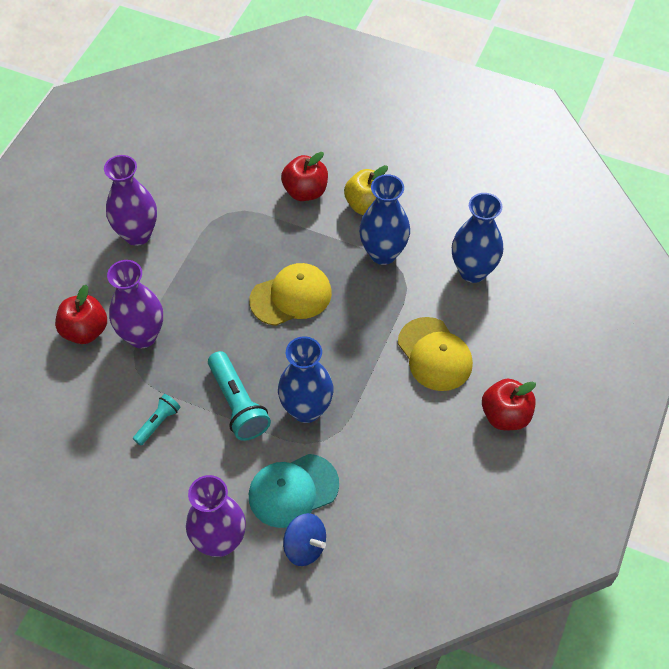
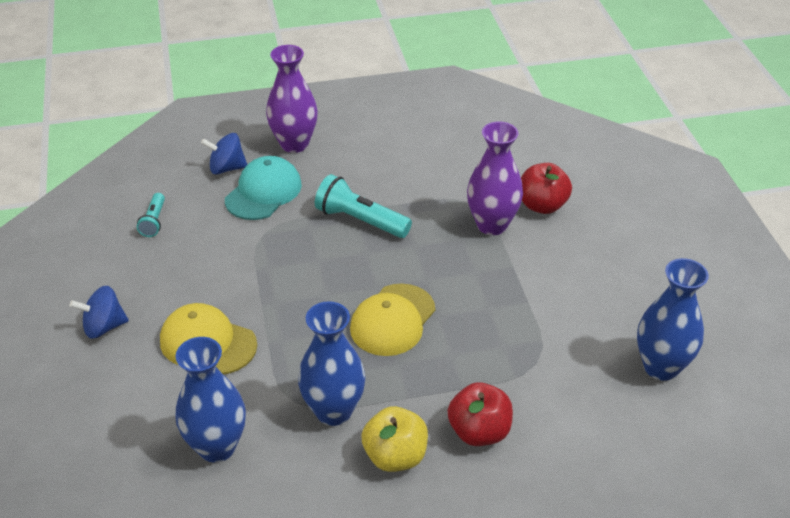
camera: 145 degrees right, 15 degrees down
(137, 234) = (595, 295): purple vase -> none
(158, 423) = (412, 181): turquoise flashlight -> turquoise flashlight (154, 221)
(306, 409) = (298, 244): blue vase -> blue vase (661, 367)
(505, 415) = (104, 327): red apple -> blue spinning top

